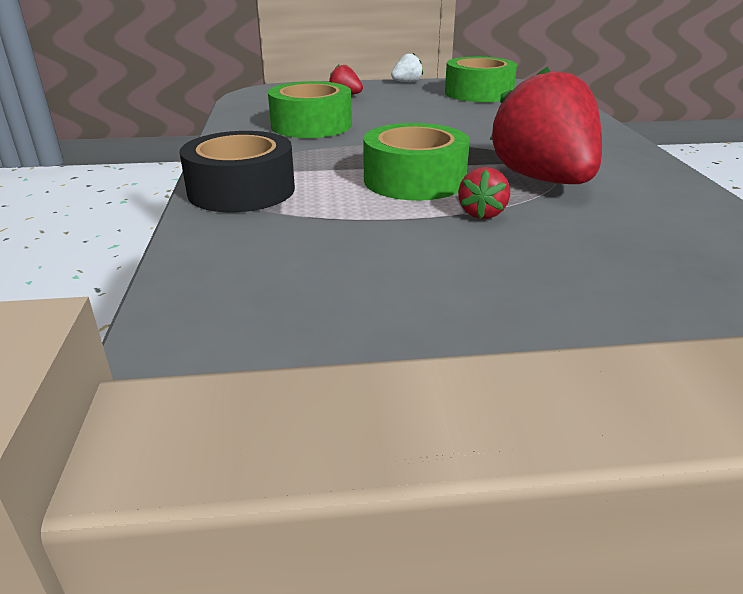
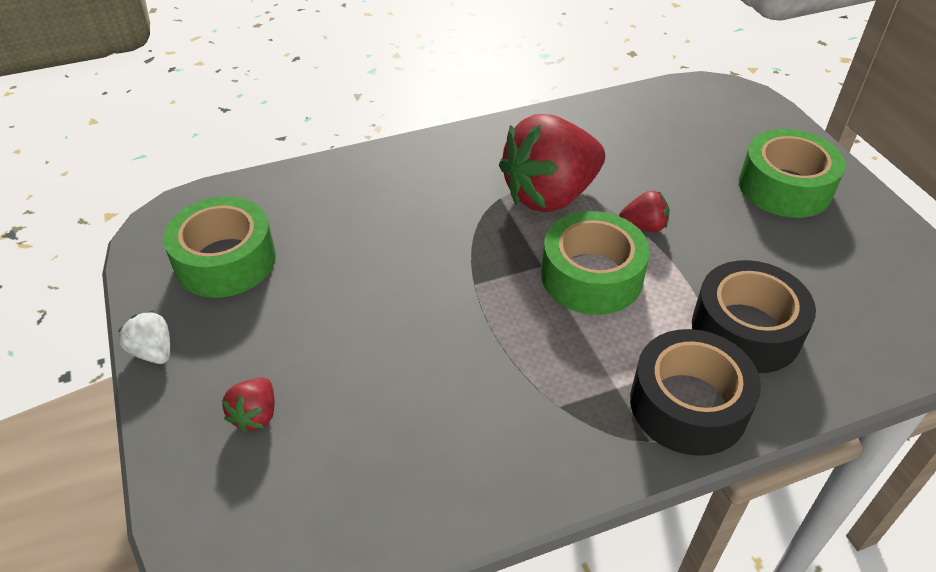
camera: 105 degrees left, 15 degrees up
(299, 231) = (746, 330): none -> black tape
(311, 125) = (435, 413): green tape -> green tape (785, 187)

